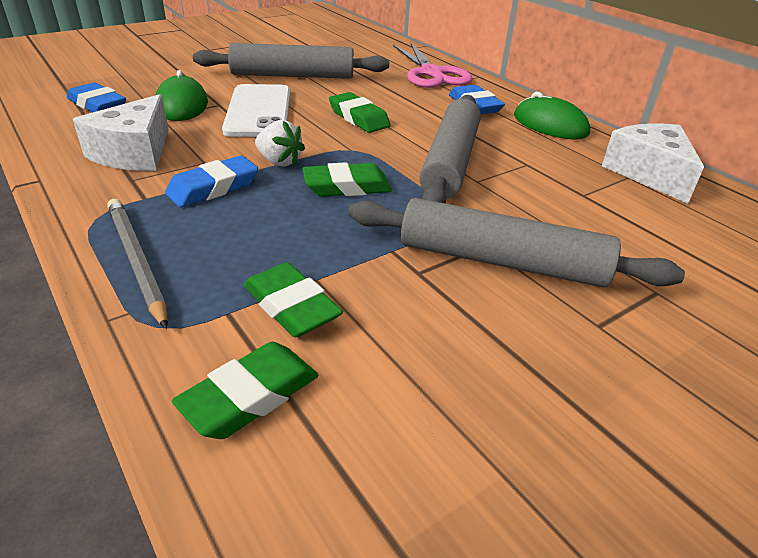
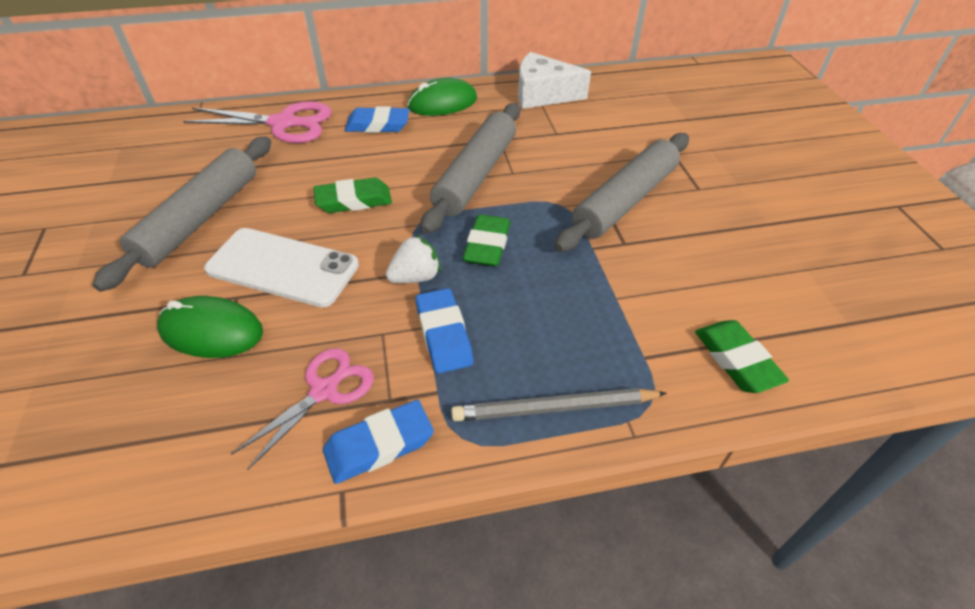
camera: 65 degrees left, 10 degrees up
(97, 105) = (139, 420): blue eraser -> blue eraser (379, 445)
(135, 153) = (324, 391): white cheese -> pink scissors
(291, 306) = (647, 319): green eraser -> none
(451, 162) = (476, 175): grey rolling pin -> grey rolling pin turned 75 degrees clockwise

